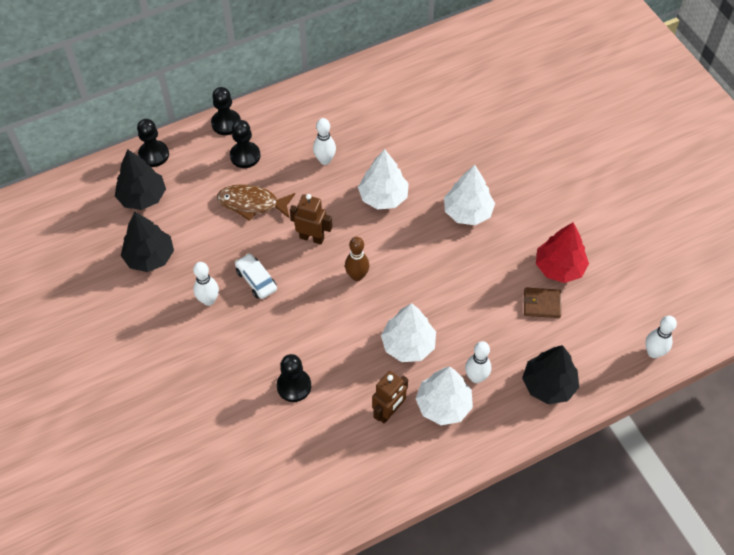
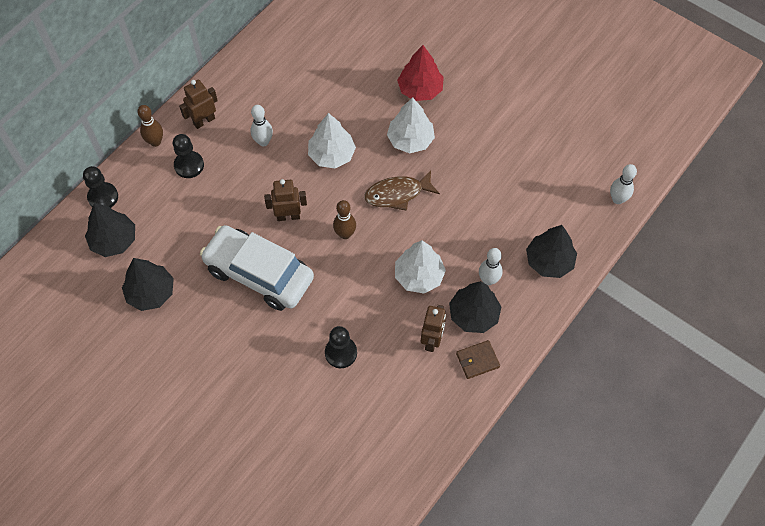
camera: 25 degrees left, 5 degrees up
(208, 300) = (226, 309): white bowling pin -> none
(226, 123) = (155, 142): black pawn -> brown bowling pin
(252, 203) = (218, 206): brown fish -> brown fish (397, 194)
(256, 280) = (259, 274): white car -> white car, size x2.27
(280, 121) = (204, 121): none -> brown robot
(443, 405) = (474, 315): white tree -> black tree
(541, 304) = (510, 195): brown wallet -> brown wallet (477, 360)
(559, 267) = (509, 158): red tree -> red tree (420, 89)

